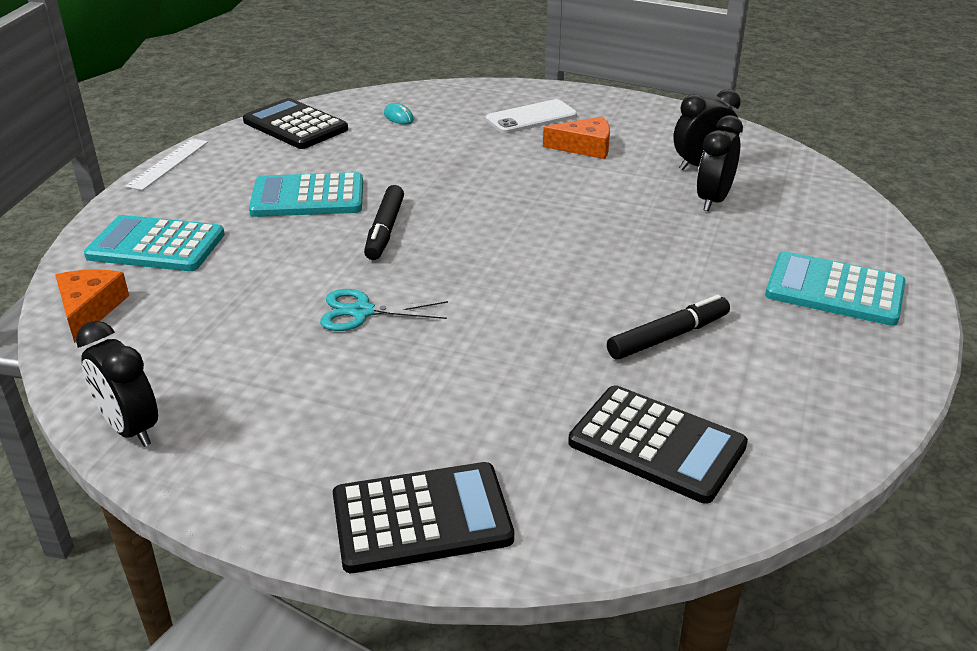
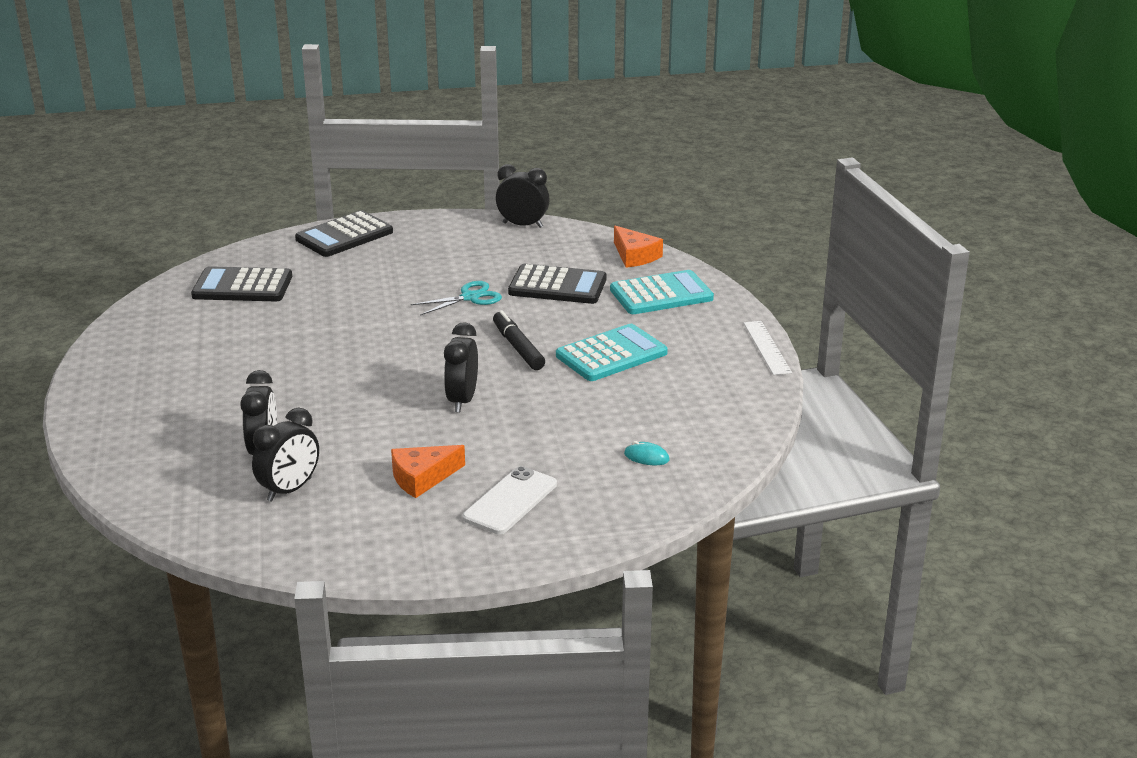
camera: 150 degrees right, 5 degrees down
(295, 125) = (729, 415): black calculator -> black calculator (557, 286)
(495, 195) = (462, 400): none -> black clock
(668, 336) = (258, 337): black marker -> none
(834, 290) = (143, 399): turquoise calculator -> none

